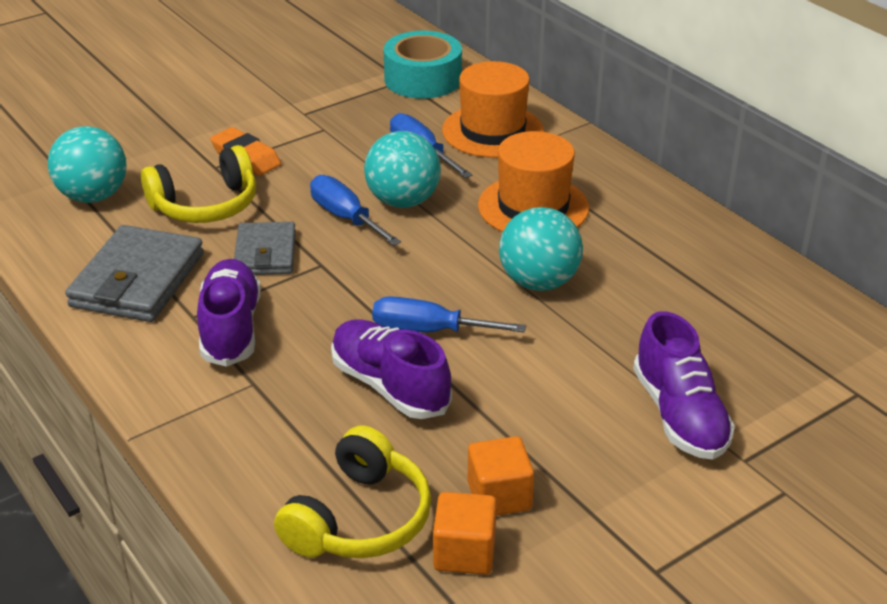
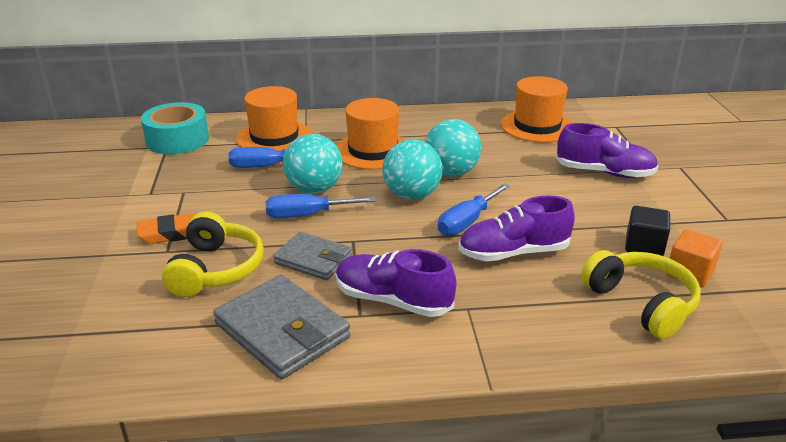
camera: 60 degrees left, 5 degrees down
(93, 196) = (125, 325): turquoise ball -> turquoise ball (412, 195)
(499, 496) = (644, 246): orange cube -> black cube
(761, 315) = (537, 126): none -> orange hat

